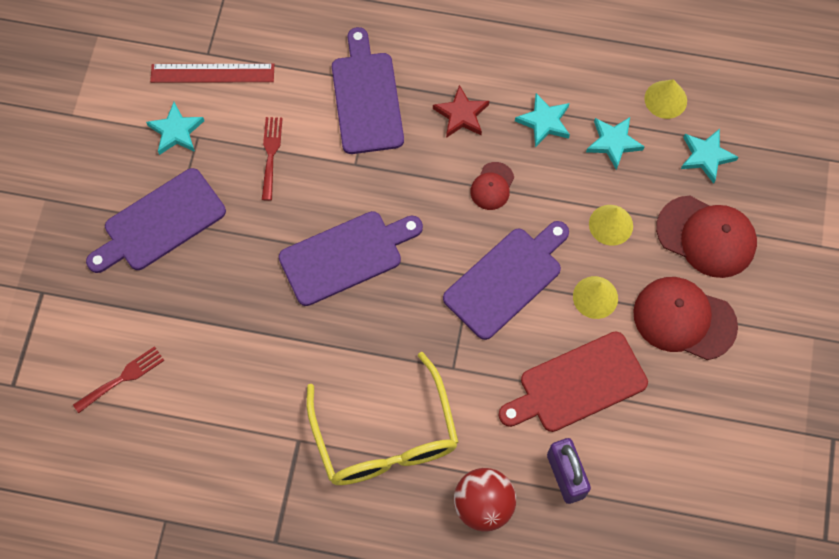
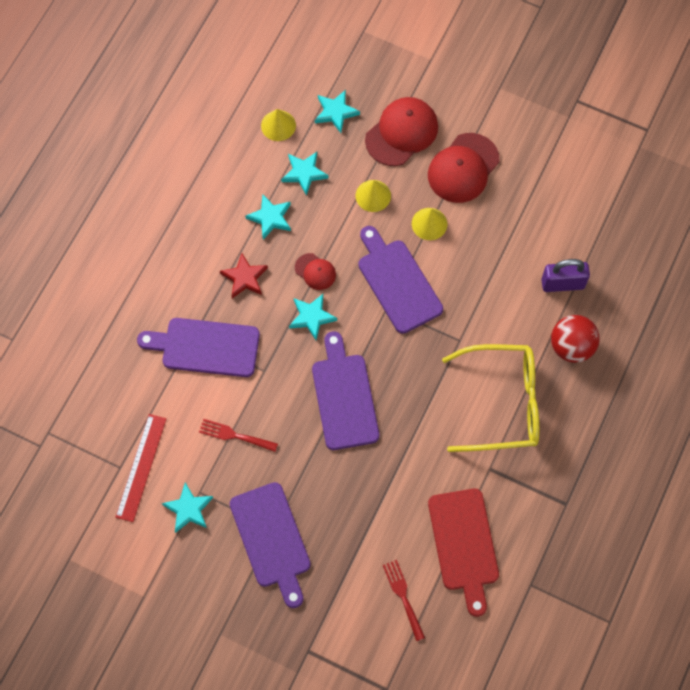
camera: 75 degrees left, 0 degrees up
(434, 197) = (312, 317): none -> turquoise star
(577, 384) = (495, 256): red cutting board -> red cutting board (464, 544)

